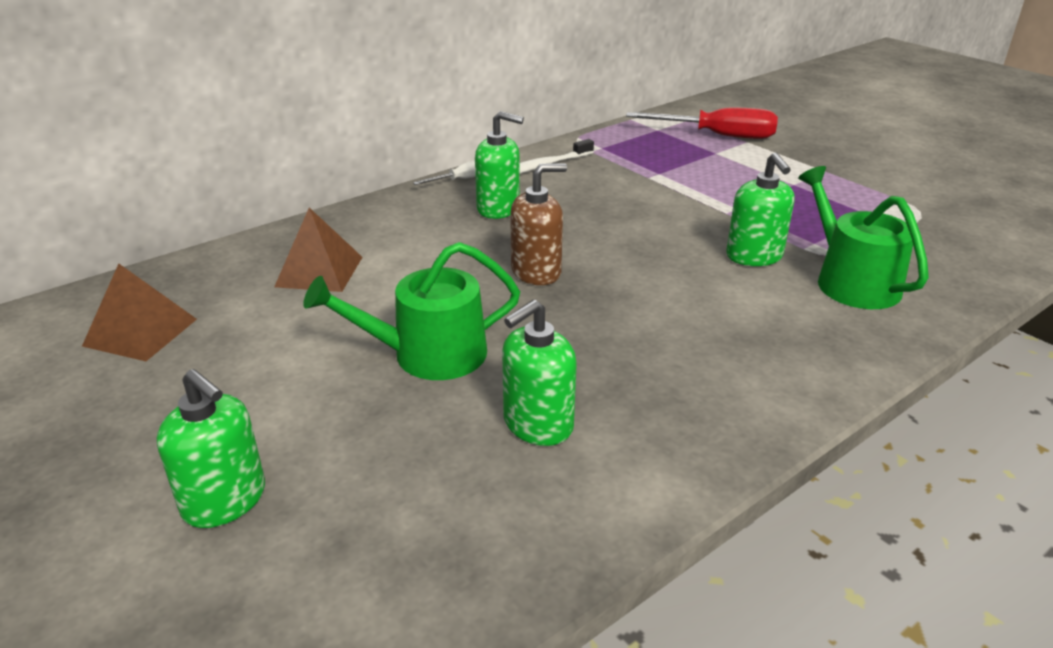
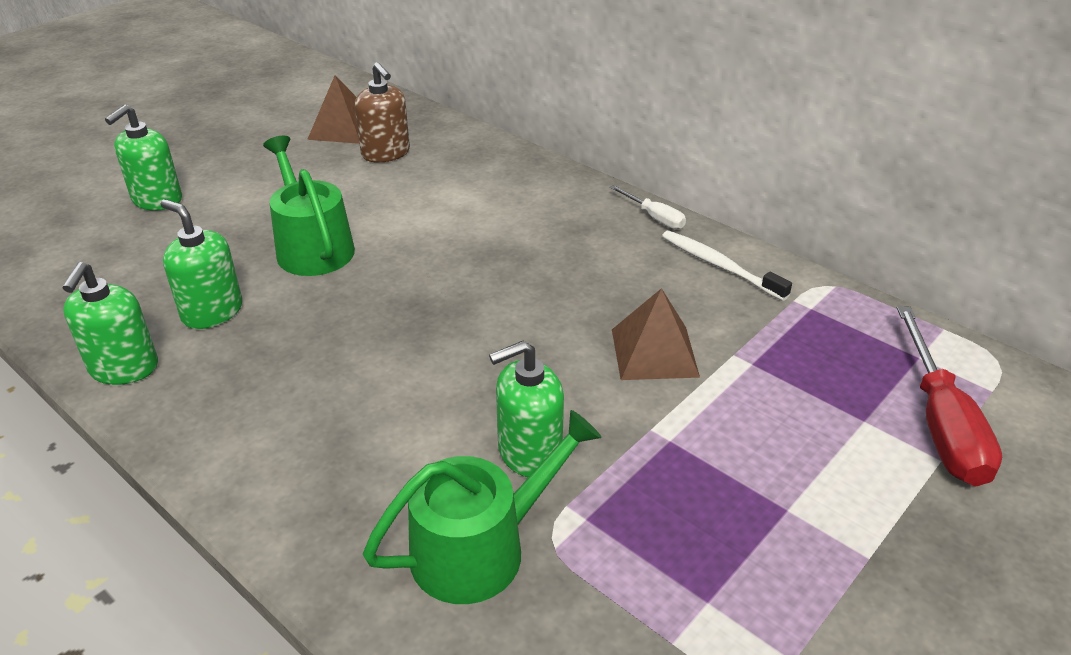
camera: 80 degrees right, 5 degrees up
(319, 271) = (438, 176): brown pyramid -> brown pyramid (654, 352)
(498, 208) = (591, 249): green soap dispenser -> green soap dispenser (124, 368)
(536, 272) = (457, 287): brown soap dispenser -> brown soap dispenser (386, 153)

